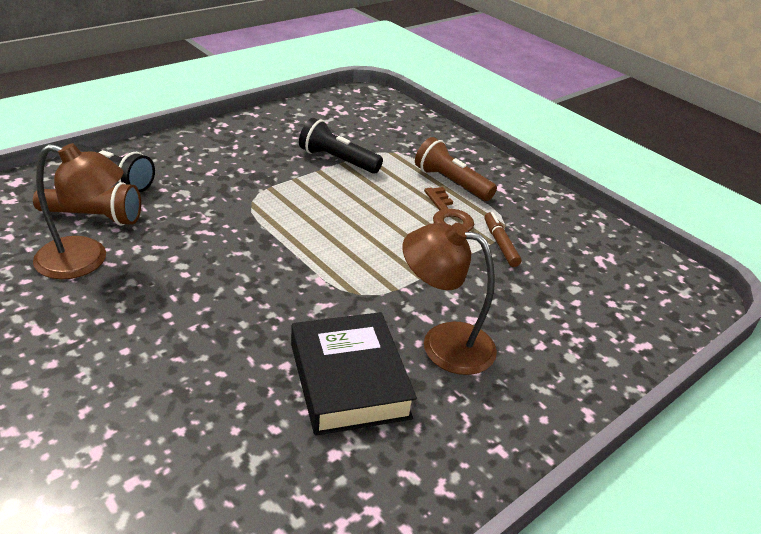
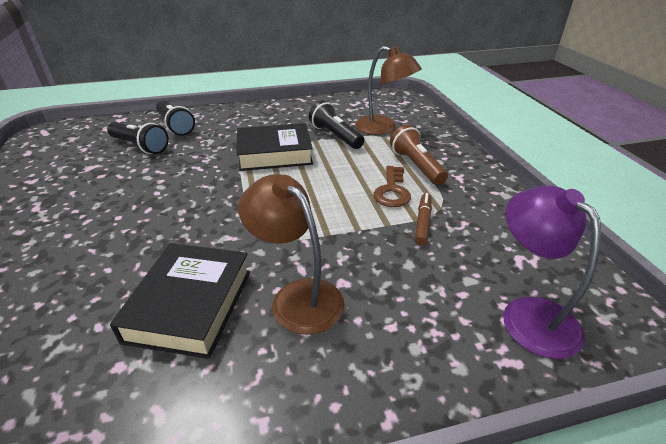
camera: 30 degrees right, 0 degrees up
(85, 261) = (107, 171): brown lamp -> brown lamp (383, 128)
(94, 217) = (140, 146): brown flashlight -> black flashlight
(285, 195) = (274, 154): none -> black book
(634, 304) = (529, 314): none -> purple lamp

